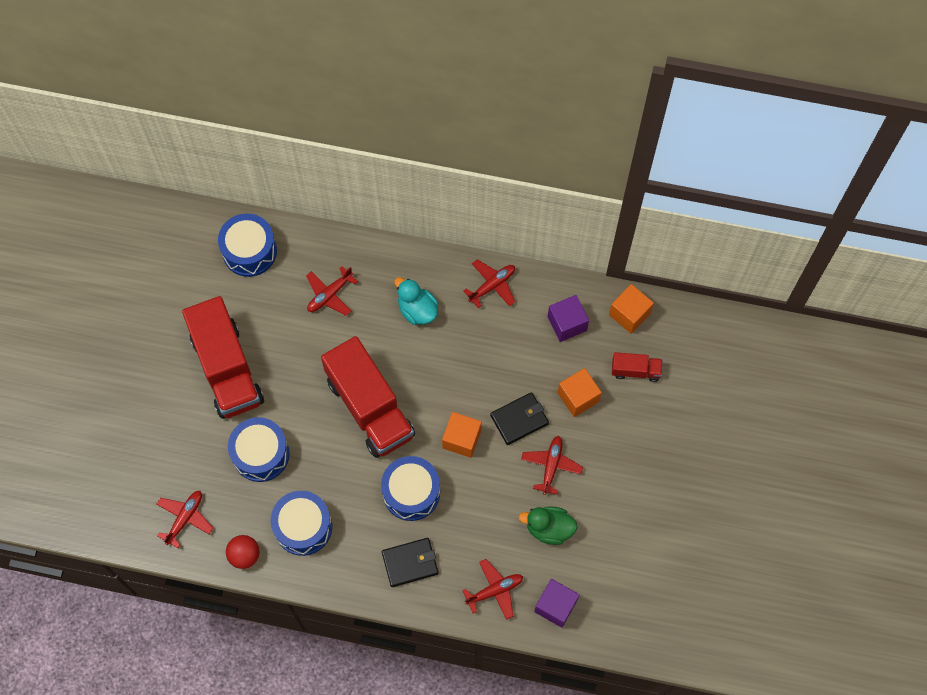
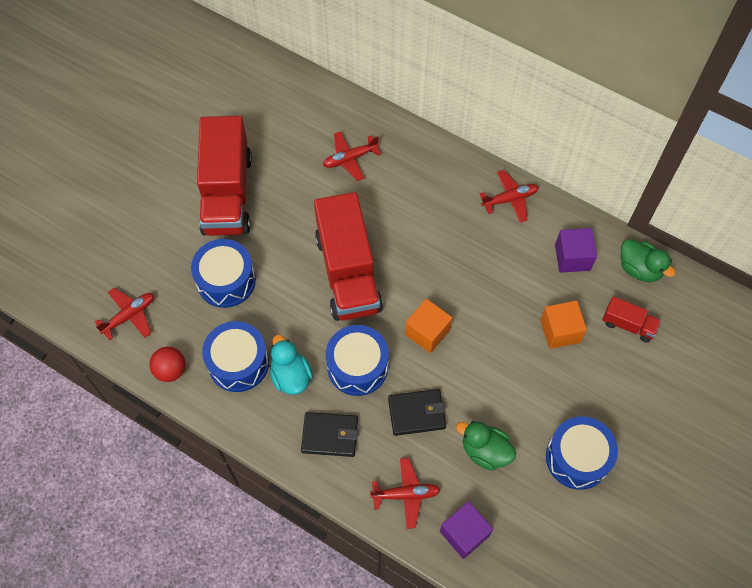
camera: 20 degrees right, 5 degrees down
(249, 251) = (291, 98): blue drum -> blue drum (577, 458)
(417, 310) = (428, 198): turquoise duck -> turquoise duck (291, 376)
(519, 419) = (492, 333): black wallet -> black wallet (416, 413)
(551, 466) = (509, 389): red plane -> none
(629, 314) = (639, 269): orange cube -> green duck

